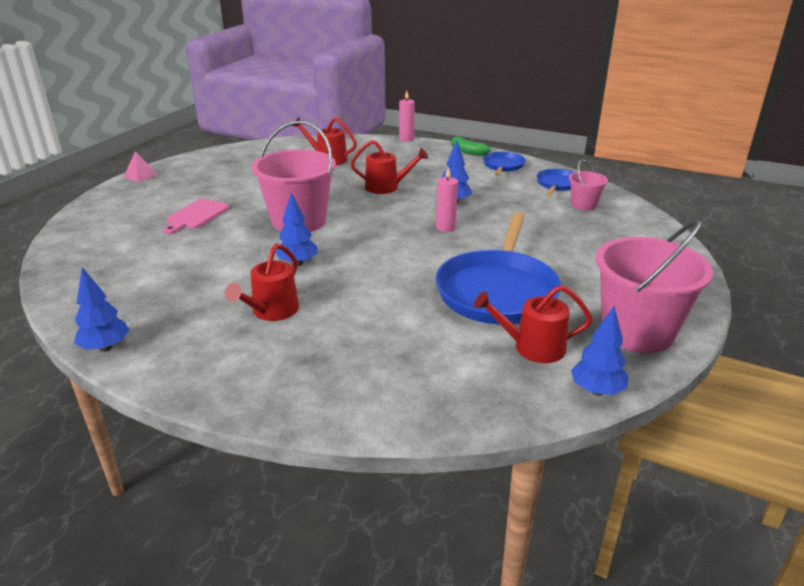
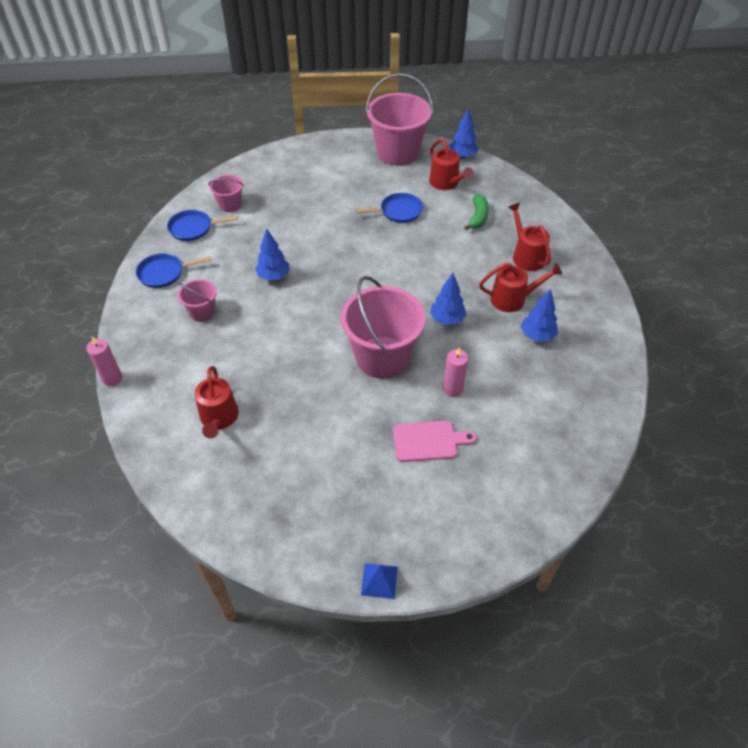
camera: 120 degrees left, 20 degrees up
(106, 347) = (619, 353): blue tree -> blue tree (537, 336)
(140, 175) = (379, 580): pink pyramid -> blue pyramid
(386, 187) = (268, 333): red watering can -> red watering can (526, 256)
(439, 171) = (202, 312): none -> pink bucket
(445, 227) = (326, 264): pink candle -> pink candle (452, 389)
(467, 151) = (132, 311): green banana -> green banana (478, 217)
(497, 290) = (398, 211): blue pan -> blue pan, size x0.49

